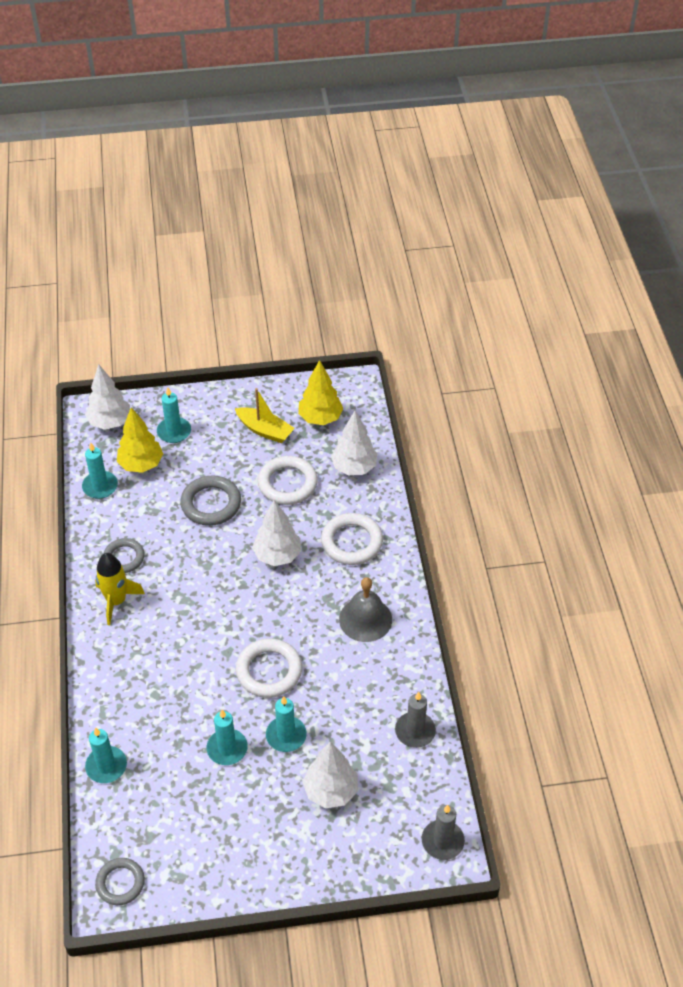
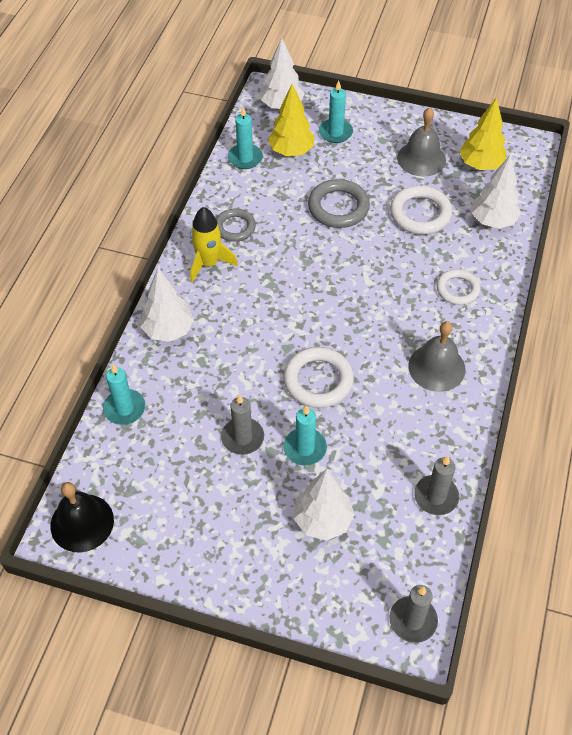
camera: 25 degrees right, 5 degrees up
(120, 883) = (82, 522): grey ring -> black bell
(227, 748) = (242, 438): turquoise candle -> grey candle
(265, 430) = (421, 158): yellow boat -> grey bell
(277, 555) = (378, 276): white tree -> white tree (168, 330)
(351, 542) = (457, 289): white ring -> white ring, size x0.66

